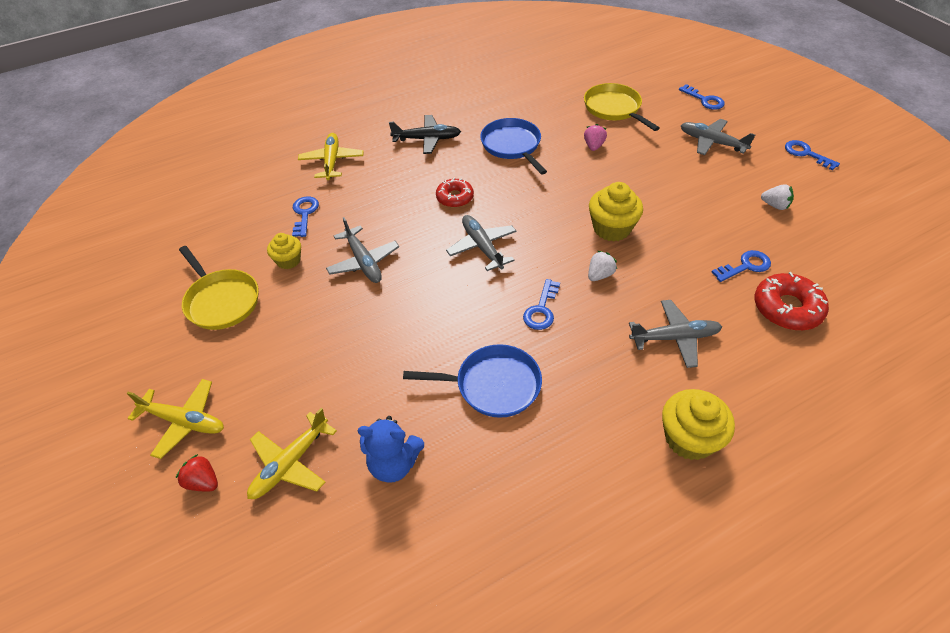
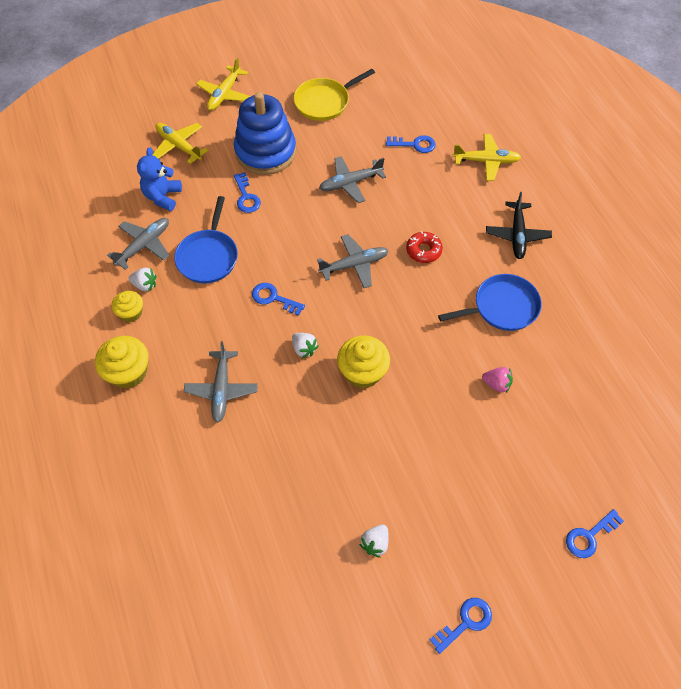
camera: 95 degrees right, 10 degrees up
(203, 482) = (179, 107): red strawberry -> none
(288, 260) = (360, 137): yellow cupcake -> yellow cupcake (131, 313)
(309, 351) = (265, 152): none -> blue stacking toy
(553, 451) = (145, 285): none -> white strawberry
(614, 108) = (571, 422): yellow pan -> none
(712, 142) = (496, 514): grey plane -> grey plane (144, 245)
(745, 266) = (291, 477): blue key -> blue key (246, 197)
(787, 308) = (232, 495): red donut -> none

